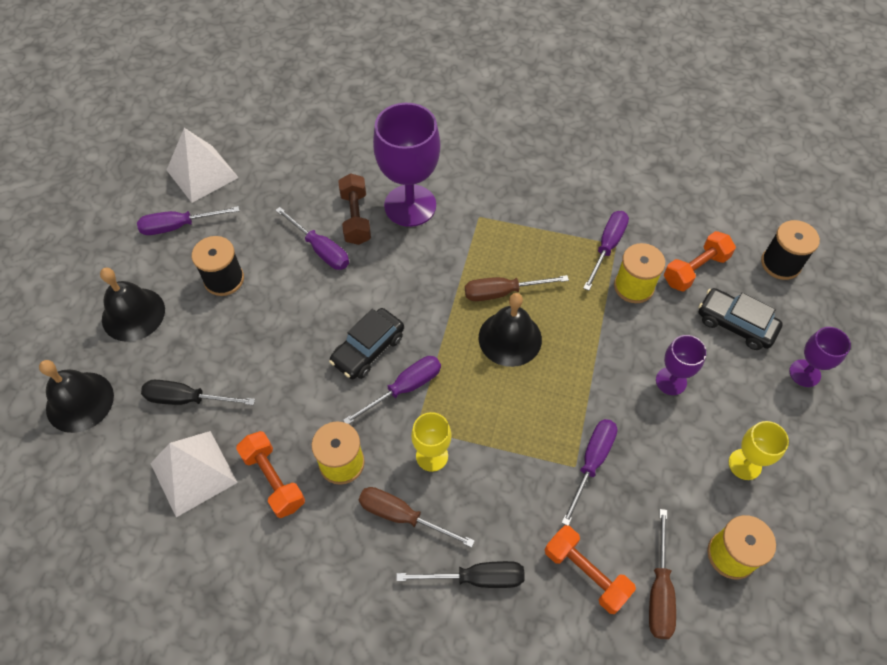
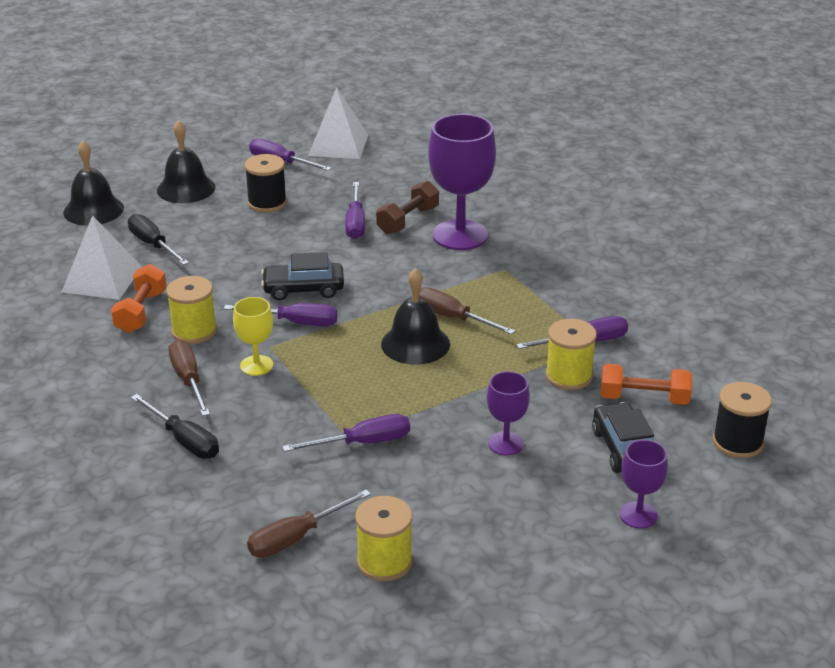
camera: 45 degrees right, 25 degrees down
(586, 573) = (260, 491): orange dumbbell -> none
(745, 464) = (485, 526): yellow goblet -> none

